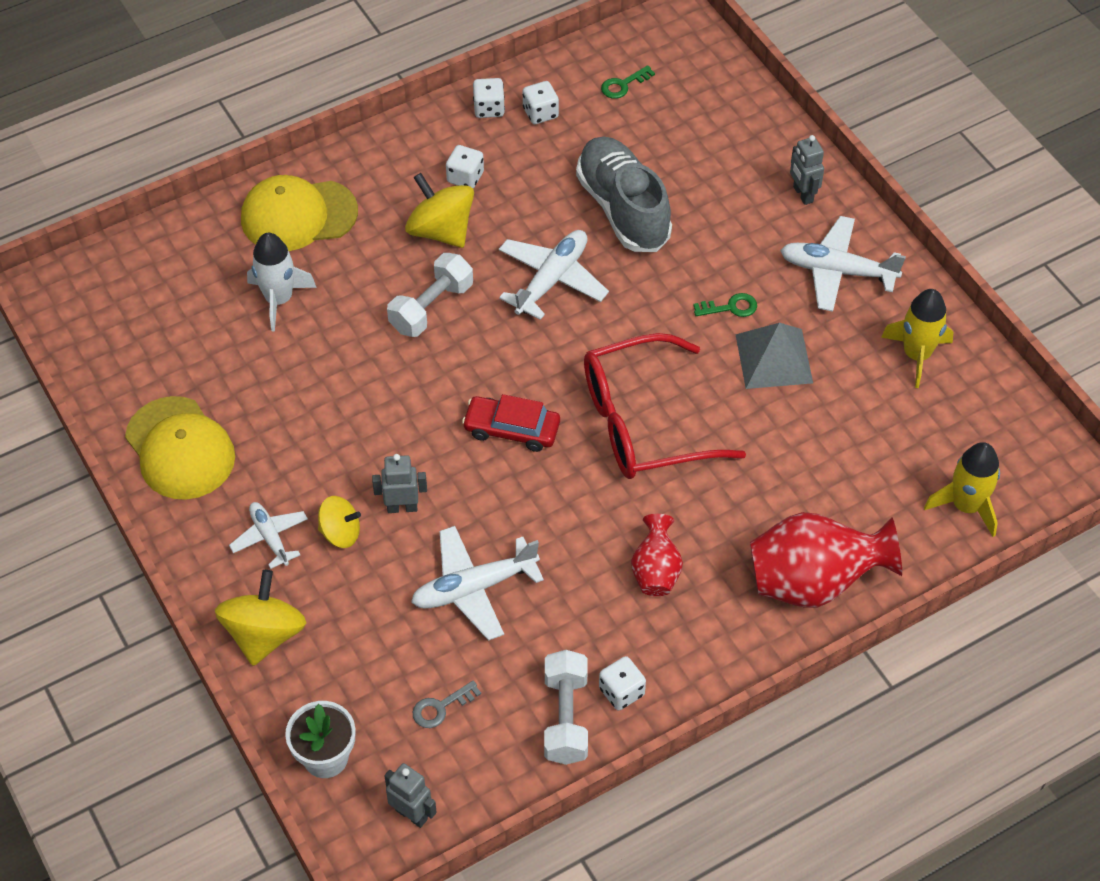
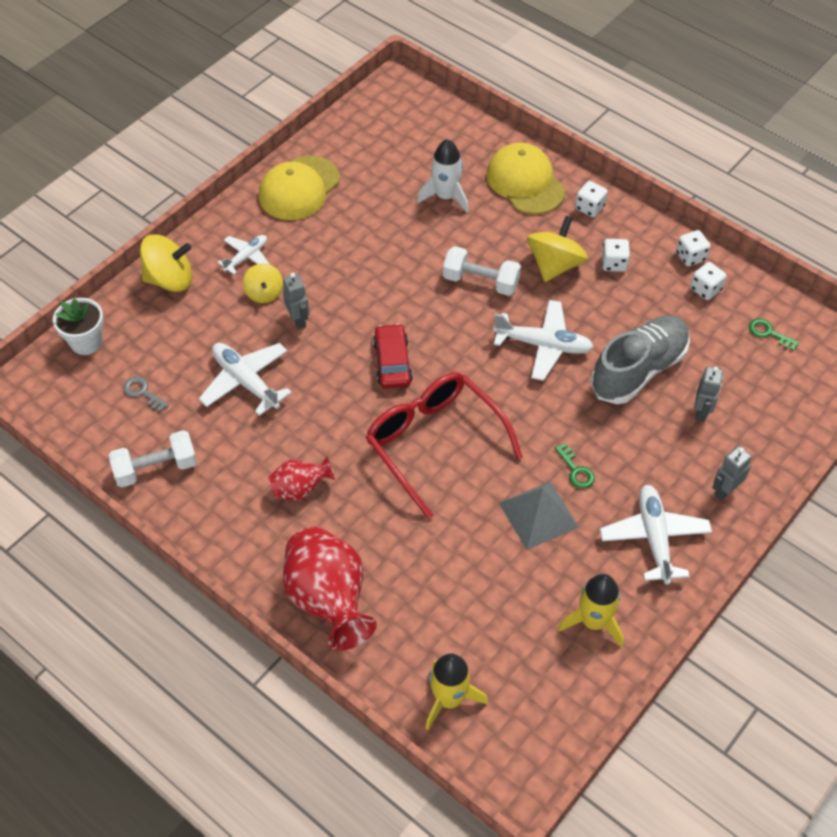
camera: 70 degrees right, 0 degrees up
(411, 814) = (55, 402): grey robot -> grey robot (702, 412)
(621, 692) = (188, 497): white dice -> white dice (589, 207)

